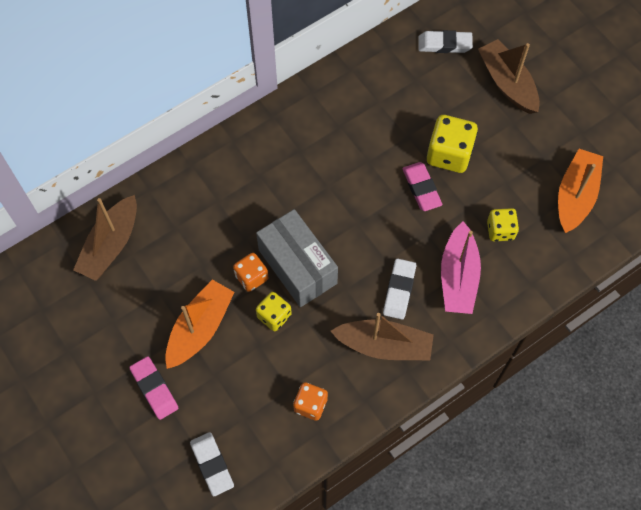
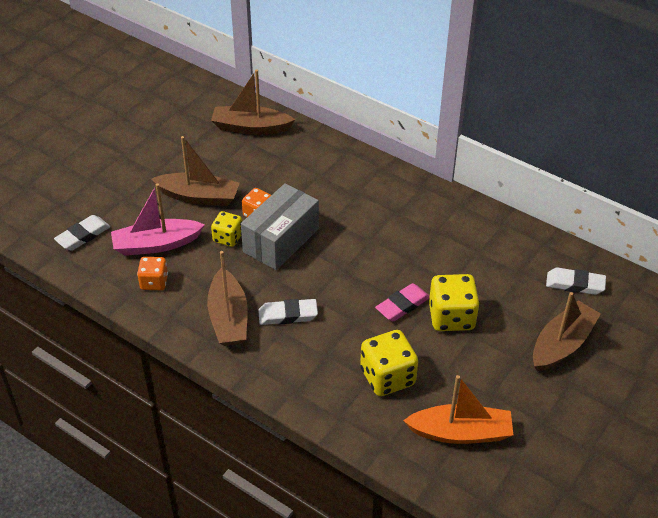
camera: 70 degrees right, 20 degrees down
(154, 389) = (137, 185): pink eraser -> none
(200, 328) = (199, 197): orange boat -> brown boat
(444, 44) = (575, 284): white eraser -> white eraser turned 60 degrees counterclockwise
(458, 277) = (321, 355): pink boat -> pink boat (156, 244)
(500, 230) = (387, 377): yellow dice -> yellow dice, size x1.63

